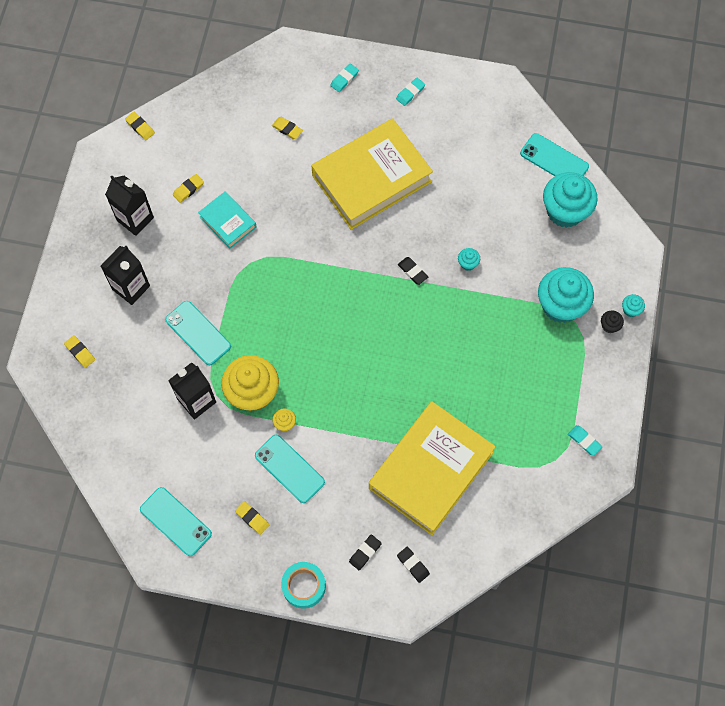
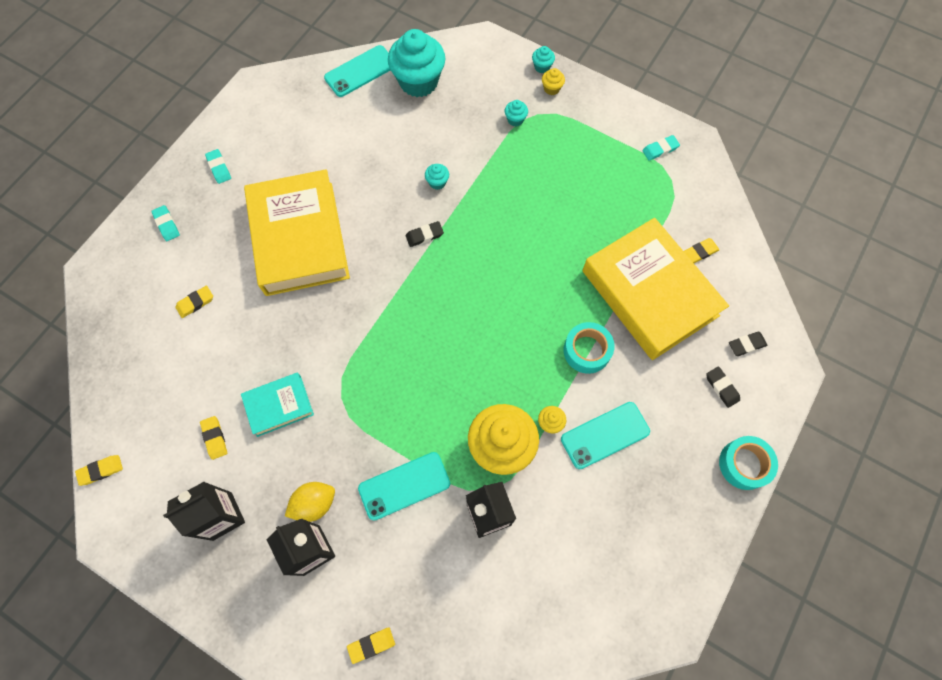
camera: 70 degrees left, 0 degrees up
(164, 276) = (314, 503): none -> yellow lemon
(175, 521) = (630, 588): turquoise phone -> none
(252, 518) = (651, 496): yellow eraser -> yellow eraser (700, 252)
(357, 433) = (587, 351): none -> turquoise tape
(561, 305) = (515, 120): turquoise cupcake -> turquoise cupcake, size x0.41
(609, 326) = (551, 88): black cupcake -> yellow cupcake

